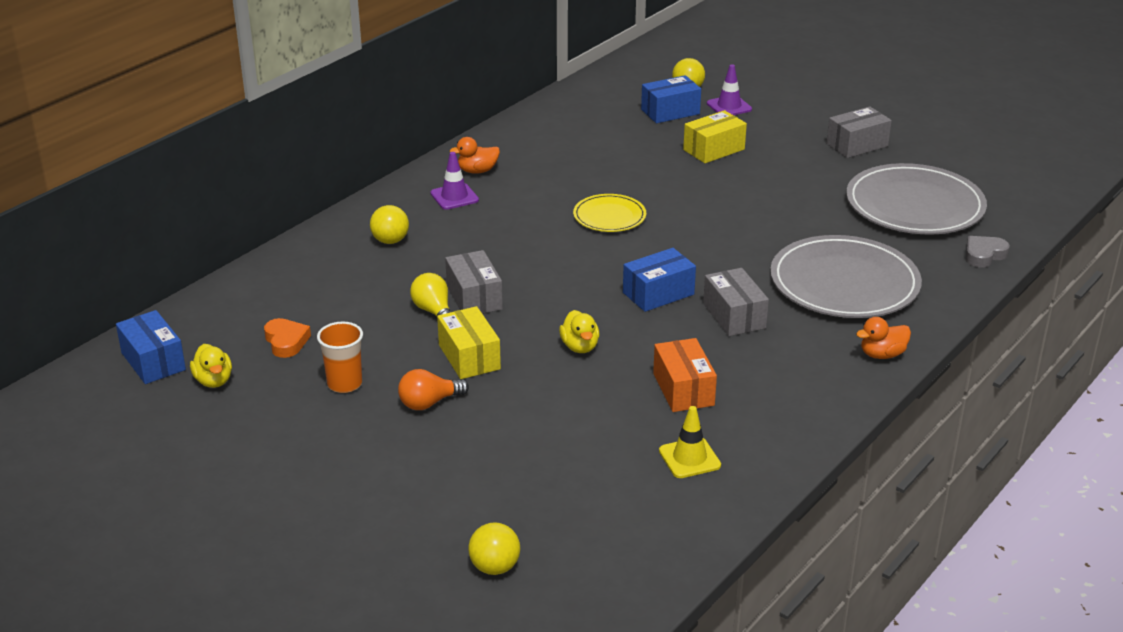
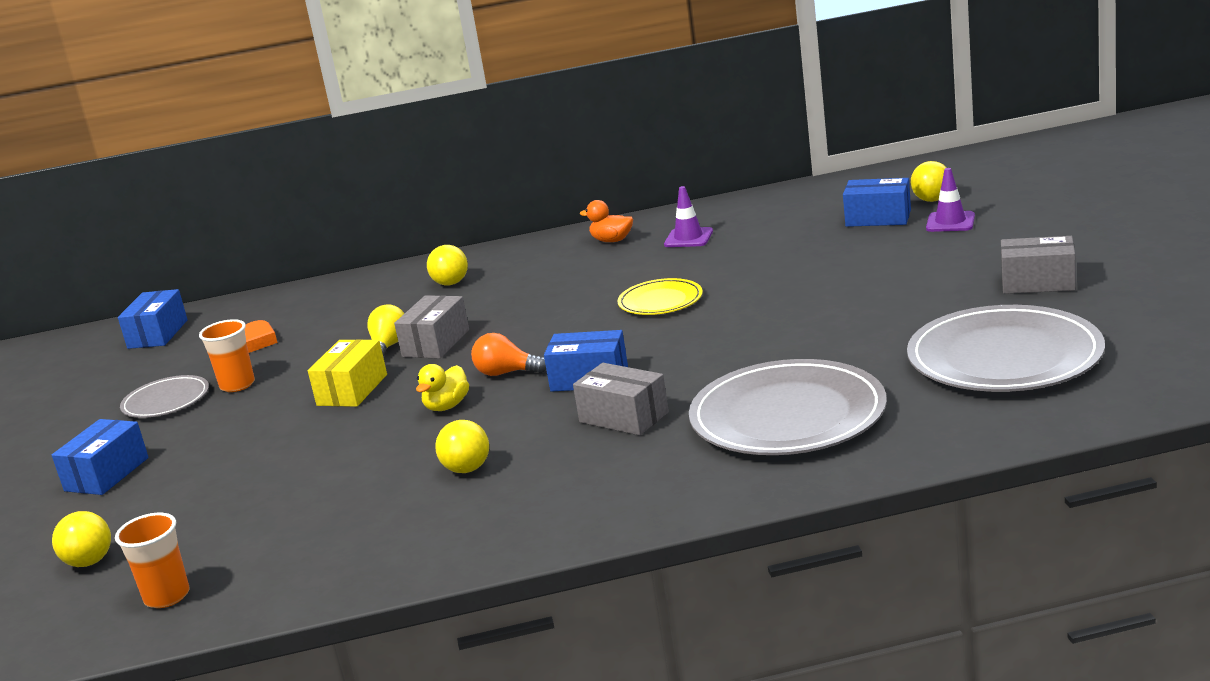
camera: 45 degrees right, 10 degrees down
(214, 381) = (167, 358): yellow duck -> none
(295, 418) = (166, 401): none -> grey plate
(364, 497) = (106, 474): none -> blue box
(429, 403) = (265, 417): orange light bulb -> orange light bulb (506, 373)
(454, 197) = (557, 258): purple traffic cone -> purple traffic cone (688, 238)
(616, 563) = (167, 596): none -> orange cup
(683, 389) = (467, 469): orange box -> yellow ball
(689, 458) = (370, 531): yellow traffic cone -> none
(714, 149) = (865, 260): yellow box -> none
(734, 316) = (624, 417): grey box -> grey box turned 75 degrees counterclockwise
(882, 354) = (708, 497): orange duck -> none
(984, 255) = (1004, 428): grey heart -> none

